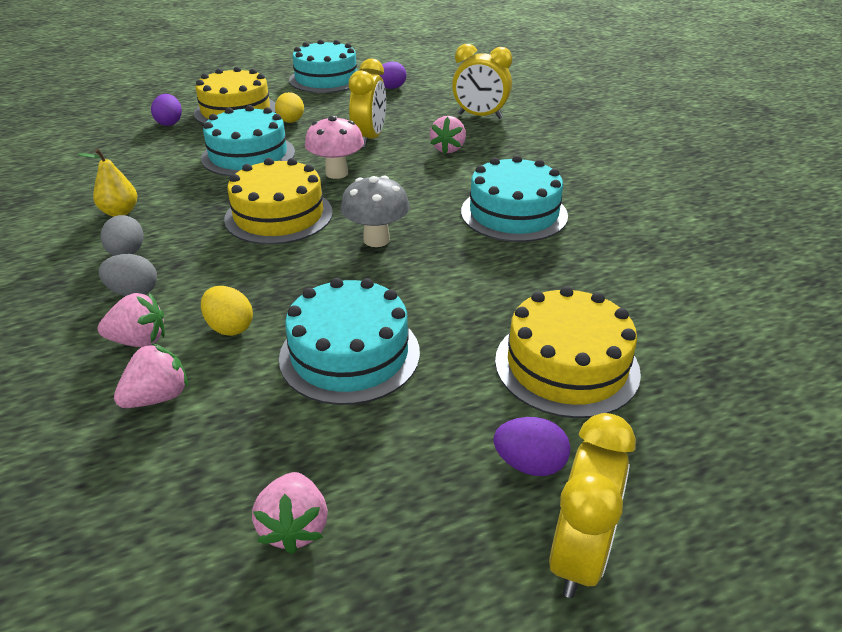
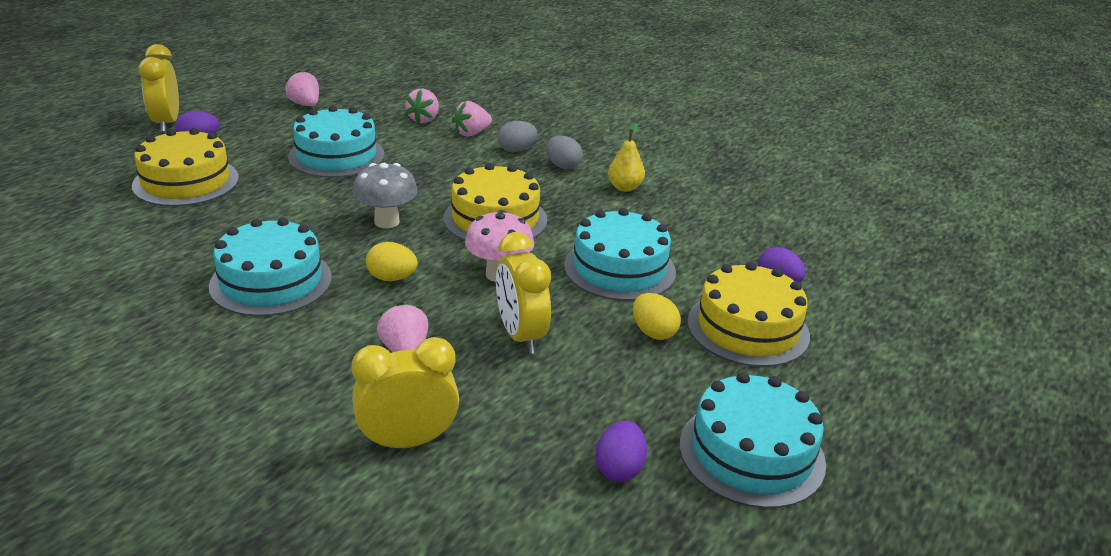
camera: 145 degrees right, 5 degrees down
(230, 327) = (427, 149): yellow egg -> yellow egg (392, 278)

